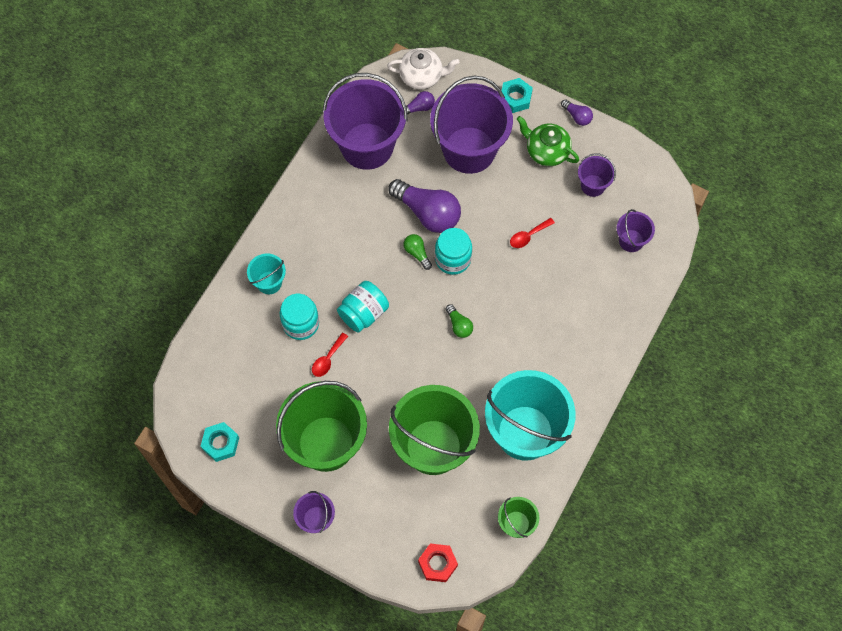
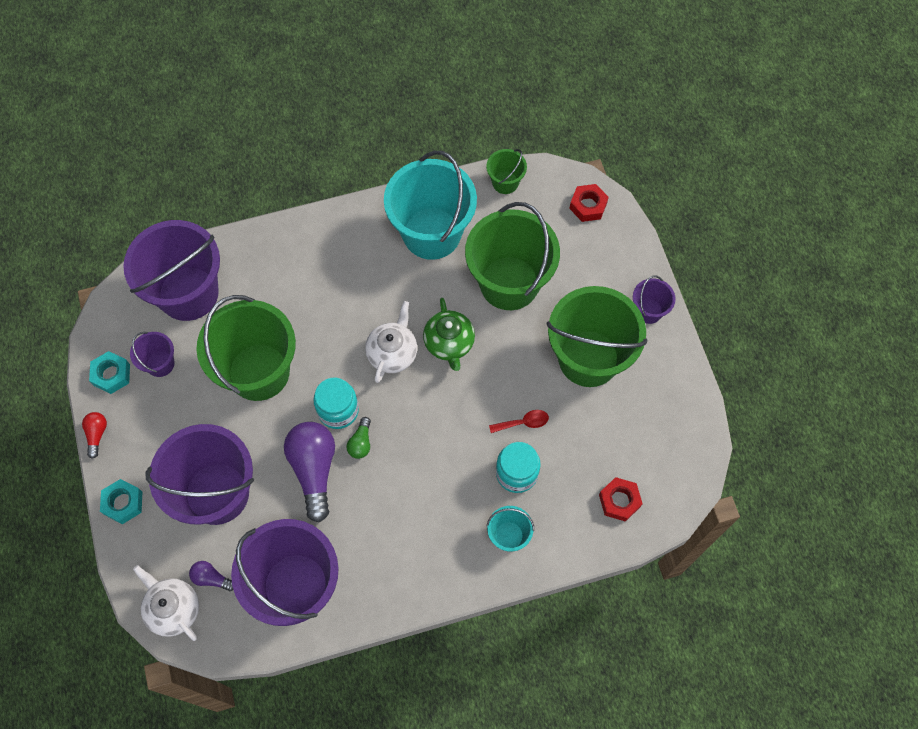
camera: 135 degrees left, 0 degrees up
(218, 366) = (619, 501): none -> red nut
(220, 443) = (673, 434): turquoise nut -> turquoise nut (111, 375)
(363, 313) = (457, 433): turquoise jar -> none
(459, 325) = (392, 353): green light bulb -> white teapot
(528, 236) = (259, 372): red spoon -> green bucket
(546, 151) = (158, 428): green teapot -> green teapot (449, 343)
(577, 116) = (97, 434): purple light bulb -> red light bulb
(631, 241) = (188, 293): purple bucket -> purple bucket, size x2.18

